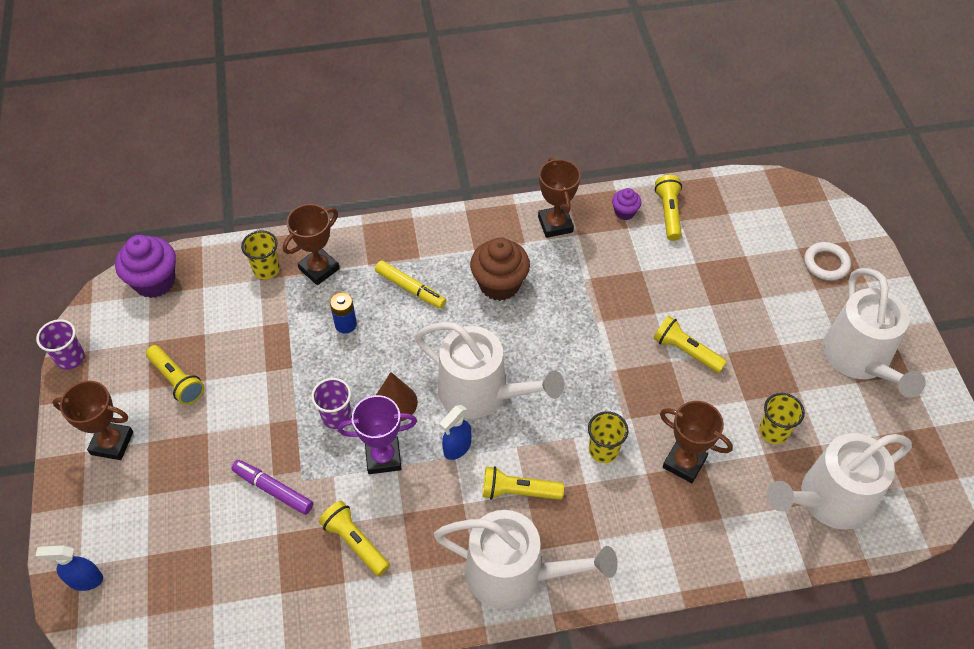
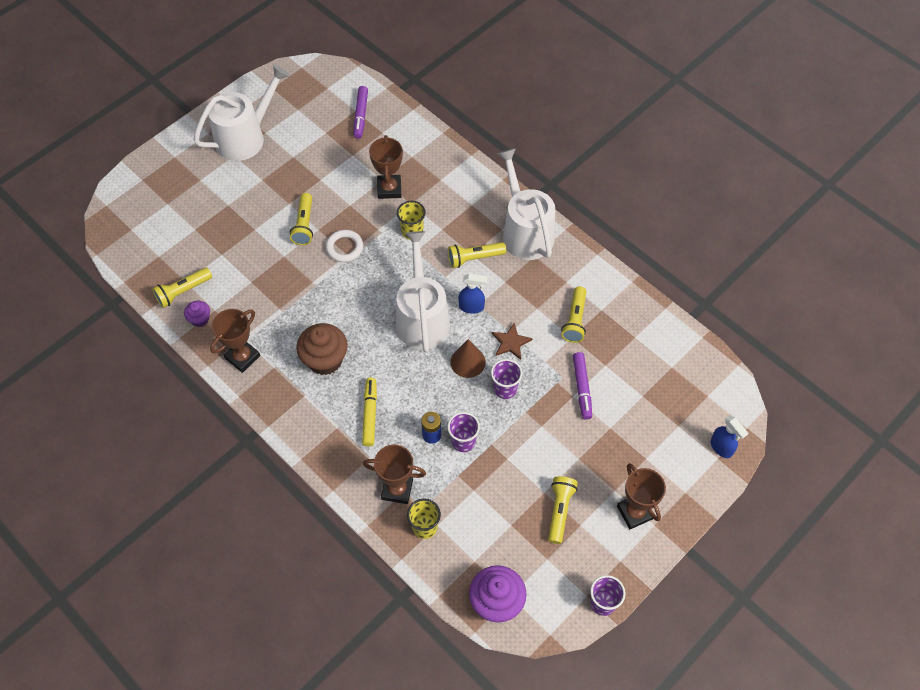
camera: 125 degrees left, 5 degrees up
(315, 346) = (463, 441): none -> purple cup
(383, 457) = (510, 342): purple trophy -> brown star
(518, 491) = (474, 258): yellow flashlight -> yellow flashlight turned 105 degrees clockwise
(773, 431) = (333, 157): yellow cup -> none
(826, 263) = (172, 183): white ring -> white ring (344, 248)
(829, 499) = (361, 115): white watering can -> purple marker

